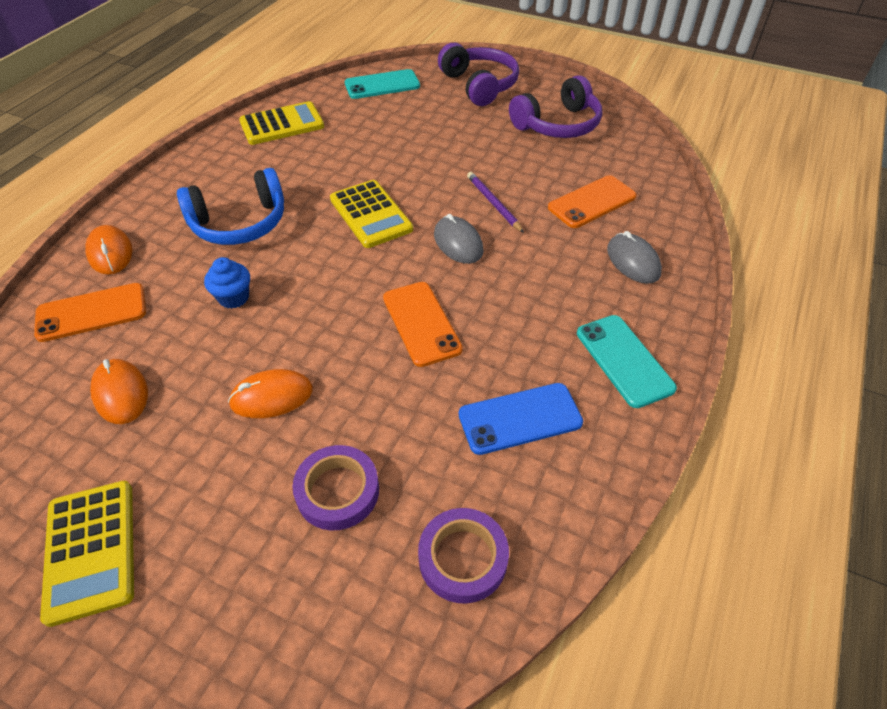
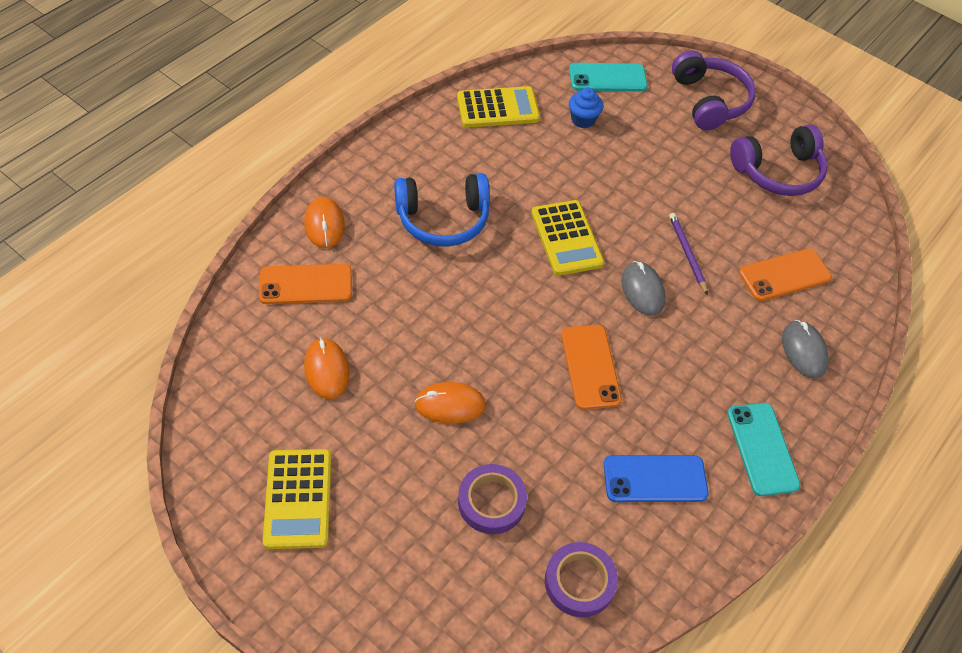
camera: 10 degrees right, 5 degrees up
(234, 297) = (429, 299): blue cupcake -> blue cupcake (583, 120)

